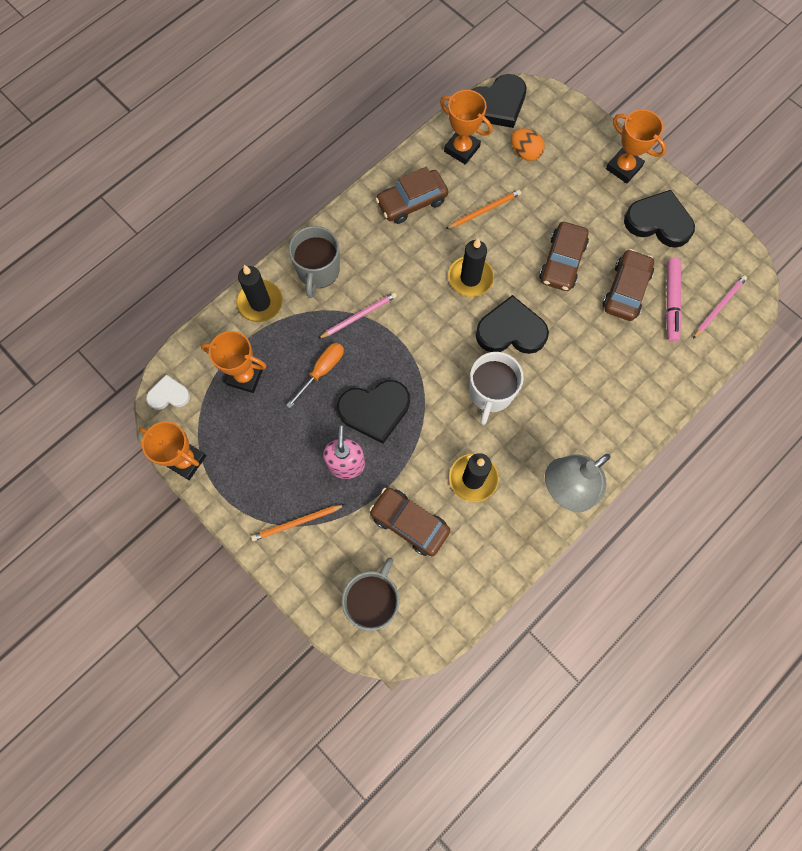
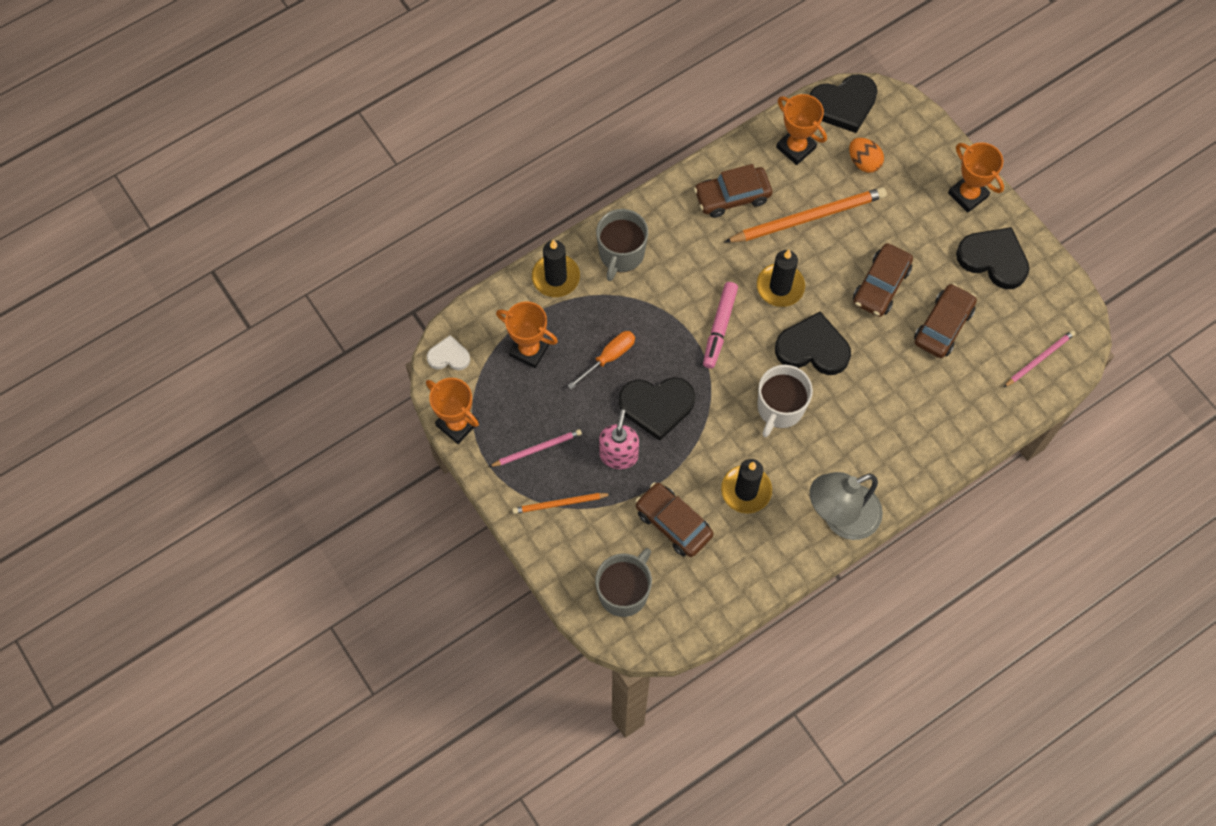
camera: 10 degrees right, 5 degrees down
(359, 316) = (656, 307): pink pencil -> pink pencil (537, 449)
(484, 210) = (808, 218): orange pencil -> orange pencil, size x1.84
(671, 302) = (988, 346): pink marker -> pink marker (719, 327)

